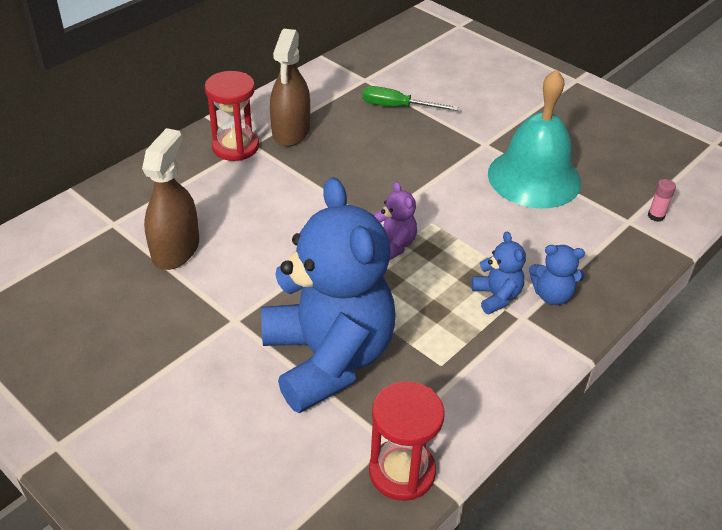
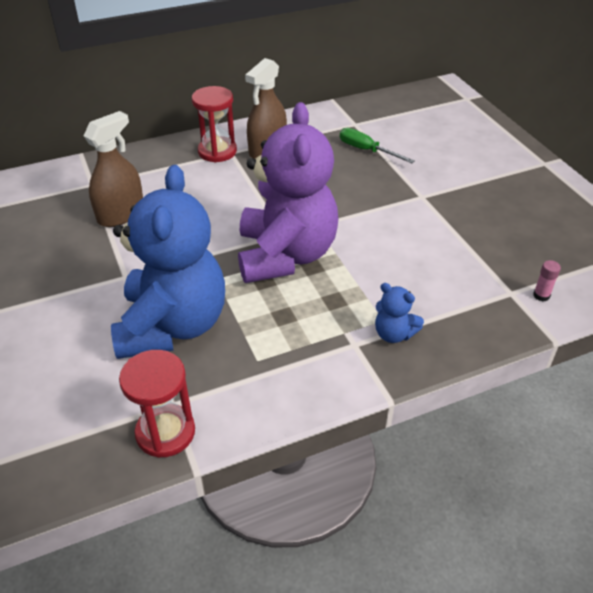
camera: 25 degrees right, 0 degrees up
(393, 245) = (286, 255): purple teddy bear -> purple teddy bear, size x2.48
(496, 296) = (343, 320): blue teddy bear -> none
(534, 177) = (447, 234): turquoise bell -> none

